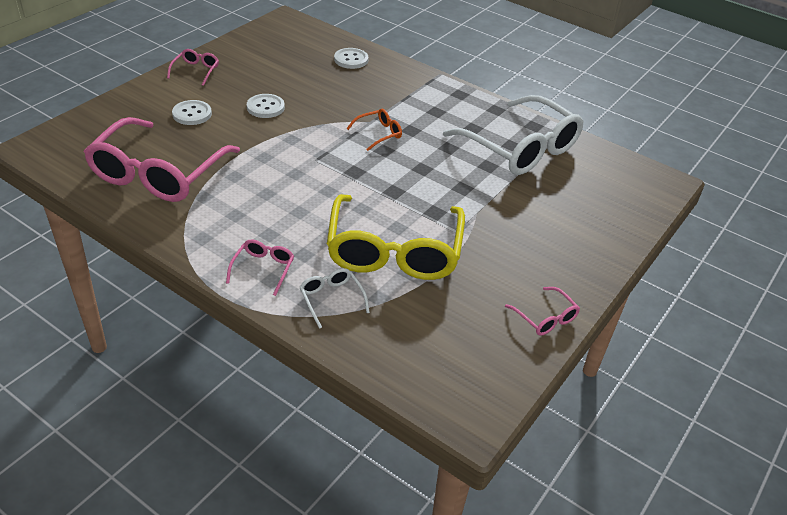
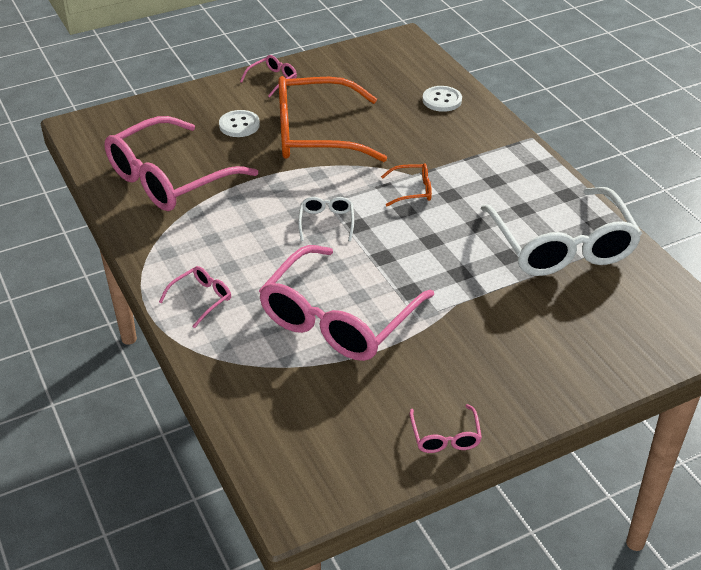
camera: 30 degrees right, 0 degrees up
(265, 107) = (315, 134): white button -> orange glasses
(331, 299) = (244, 347): white glasses -> white glasses (326, 222)
(394, 251) = (338, 319): yellow glasses -> pink glasses

